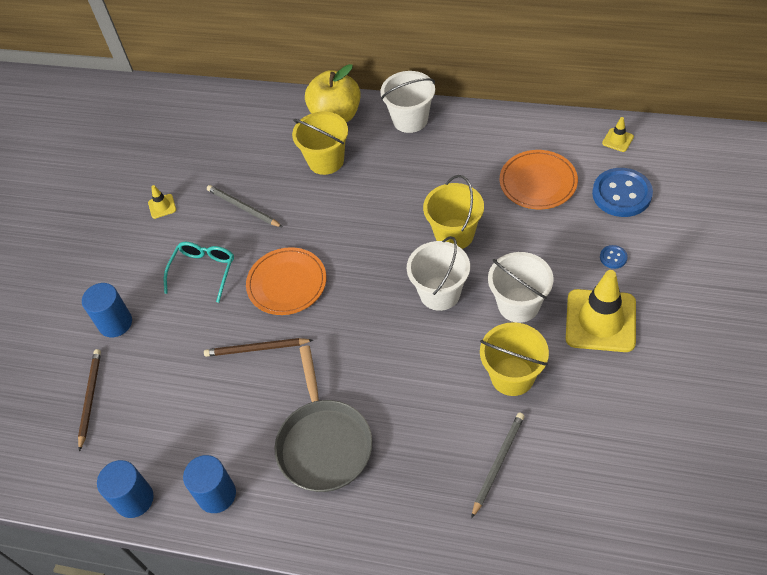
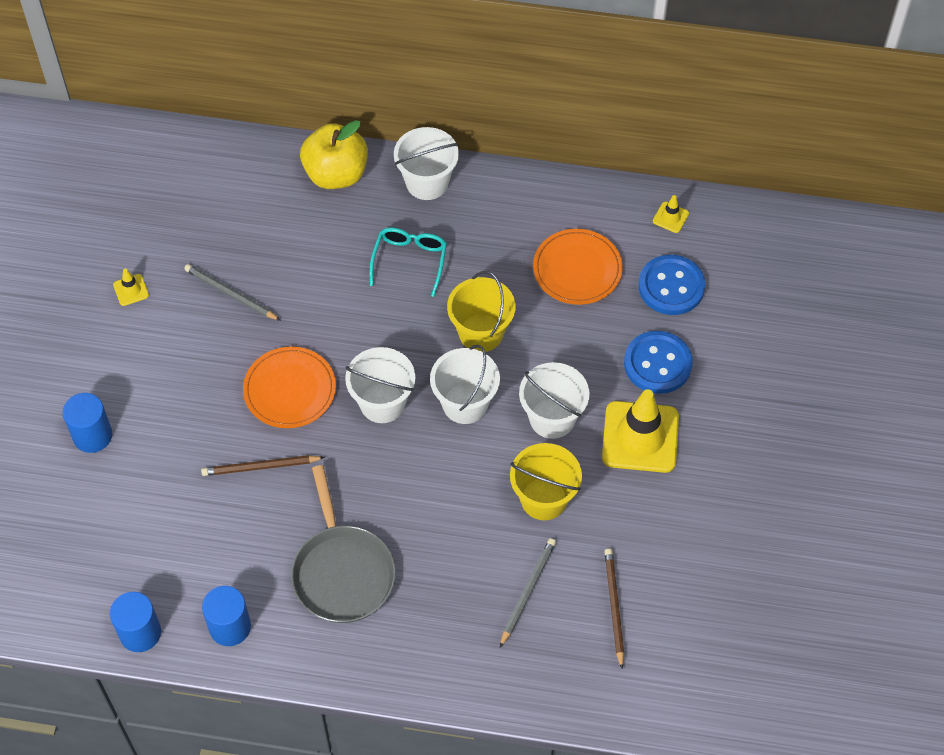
camera: 10 degrees left, 5 degrees up
(90, 398) = (75, 523): brown pencil -> brown pencil (614, 607)
(203, 271) = (190, 374): turquoise glasses -> turquoise glasses (409, 261)
(326, 161) = (327, 235): yellow bucket -> none
(366, 293) = (382, 403): none -> white bucket
(613, 257) = (657, 364): blue button -> blue button, size x2.28

